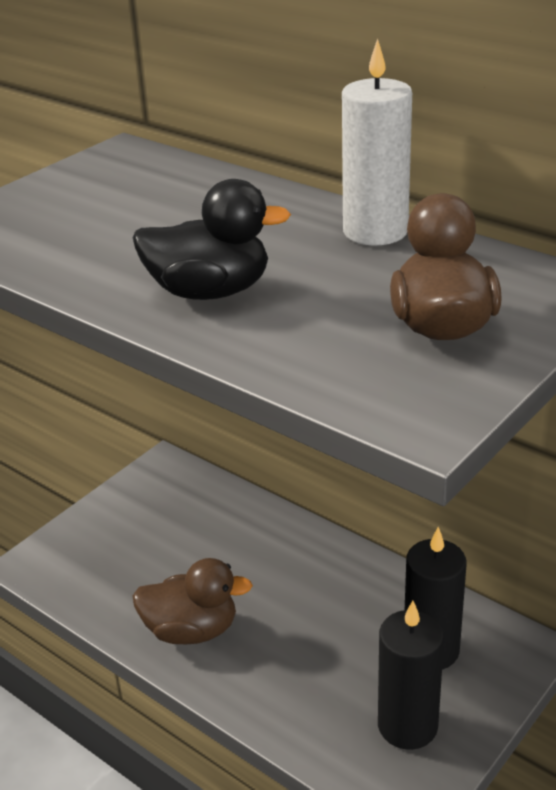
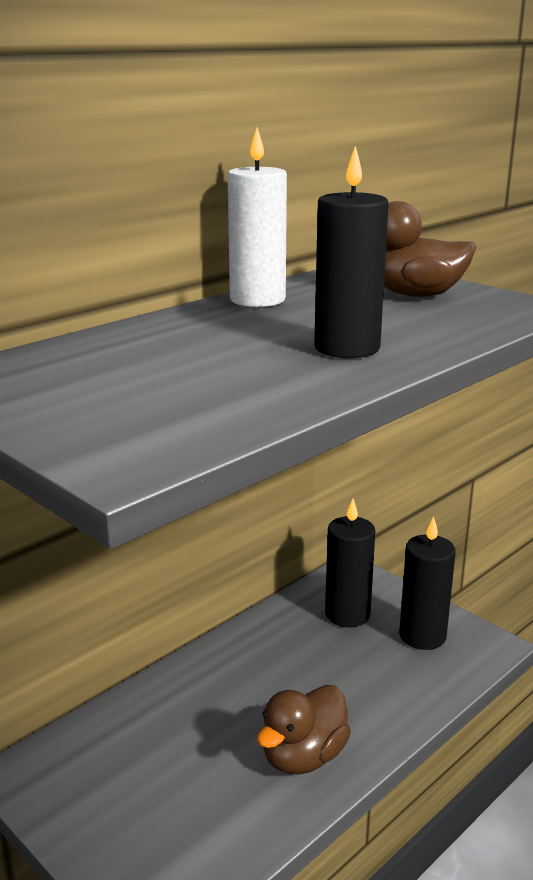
camera: 85 degrees left, 10 degrees down
(191, 630) = (303, 757): brown duck -> brown duck turned 150 degrees counterclockwise
(209, 292) = (347, 348): black duck -> black candle

